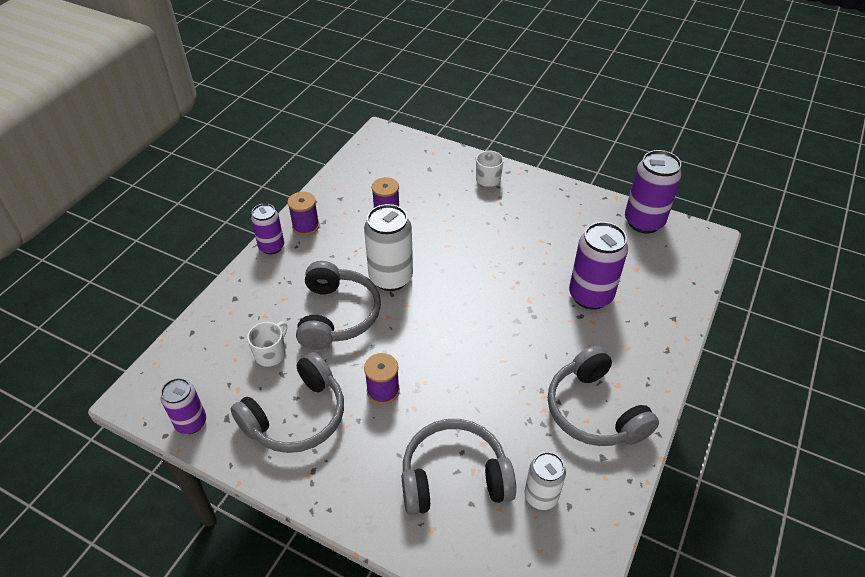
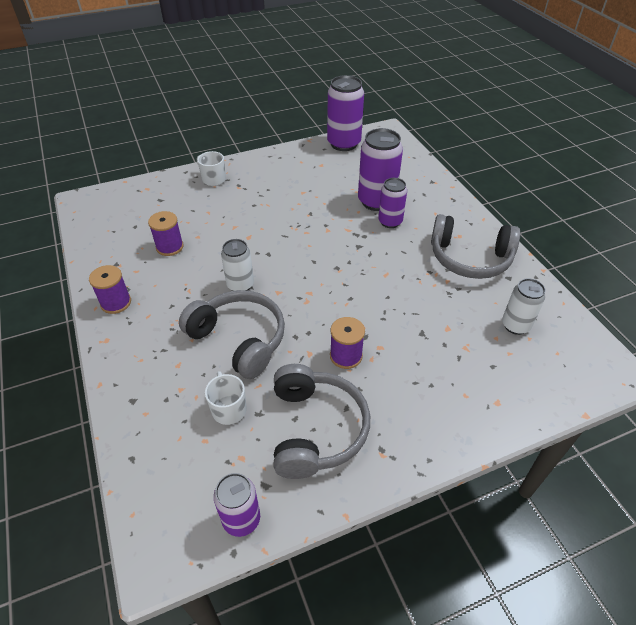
camera: 50 degrees left, 0 degrees up
(271, 247) = (107, 339): purple can -> purple can (390, 222)
(391, 278) = (240, 285): white can -> white can, size x0.62
(454, 477) = (462, 361): grey headphones -> none

